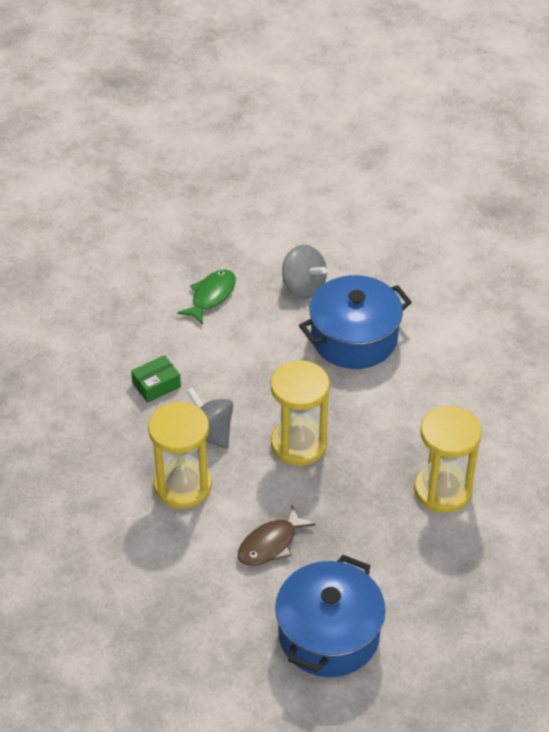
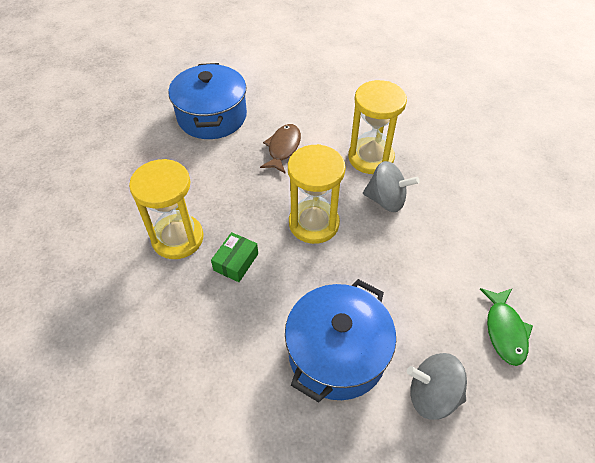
camera: 150 degrees right, 5 degrees up
(156, 385) = (460, 219): green box -> green box (236, 262)

